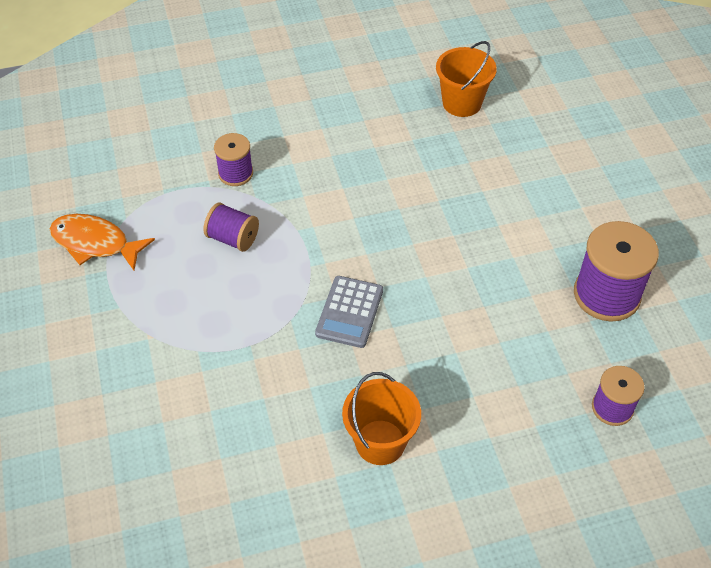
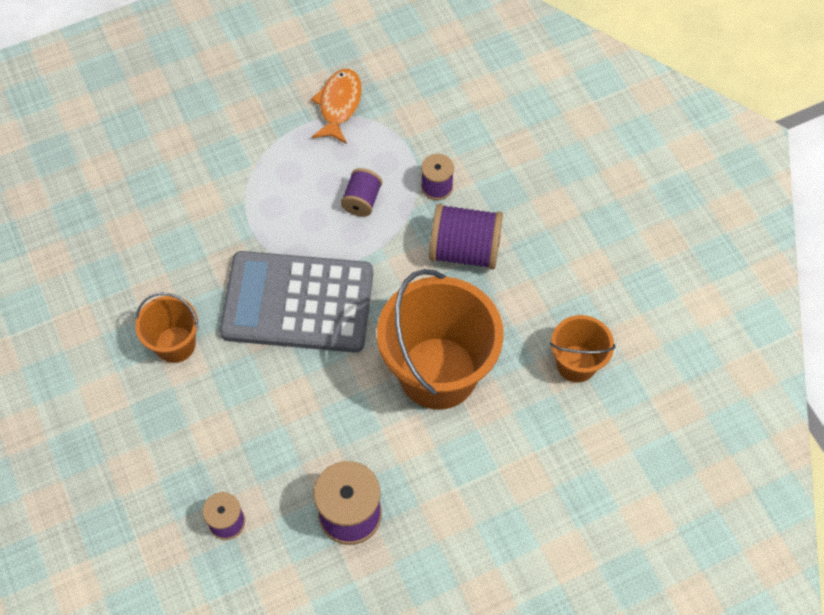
camera: 80 degrees right, 10 degrees up
(319, 162) = (465, 250): none -> purple spool
(349, 312) = (298, 302): grey calculator -> grey calculator, size x2.19
(456, 203) = (438, 373): none -> orange bucket

